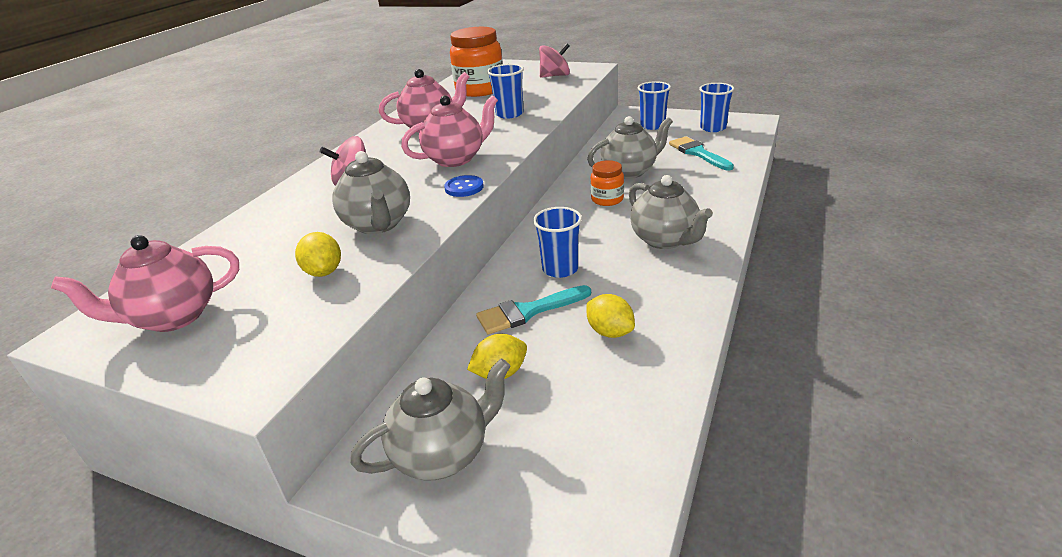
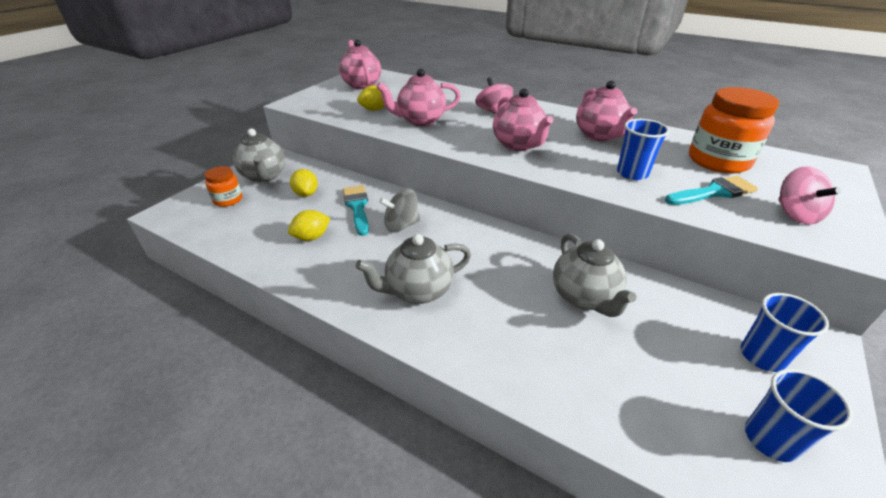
camera: 95 degrees right, 5 degrees up
(378, 224) = (420, 120): grey teapot -> pink teapot
(464, 187) = (460, 147): blue button -> none
(560, 269) = (401, 225): blue cup -> grey spinning top
(607, 199) = (514, 268): orange jar -> orange jar (228, 200)
(698, 153) = (646, 382): turquoise brush -> turquoise brush (713, 192)

